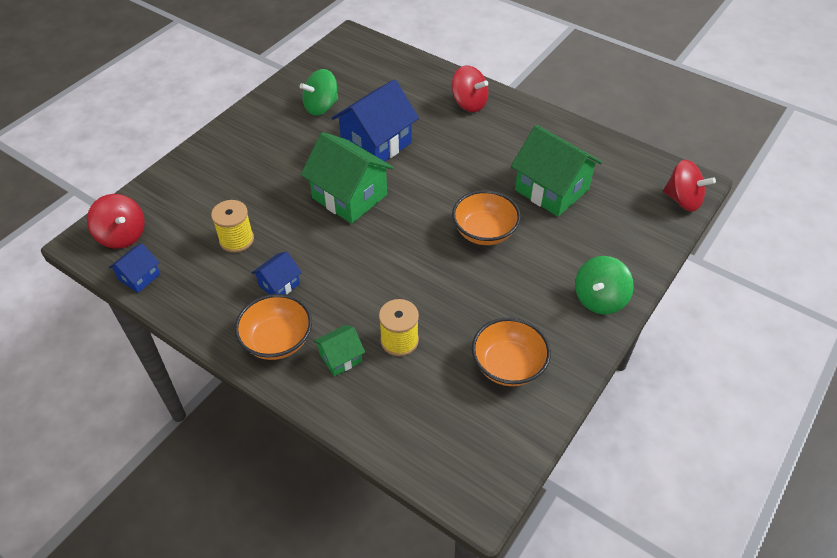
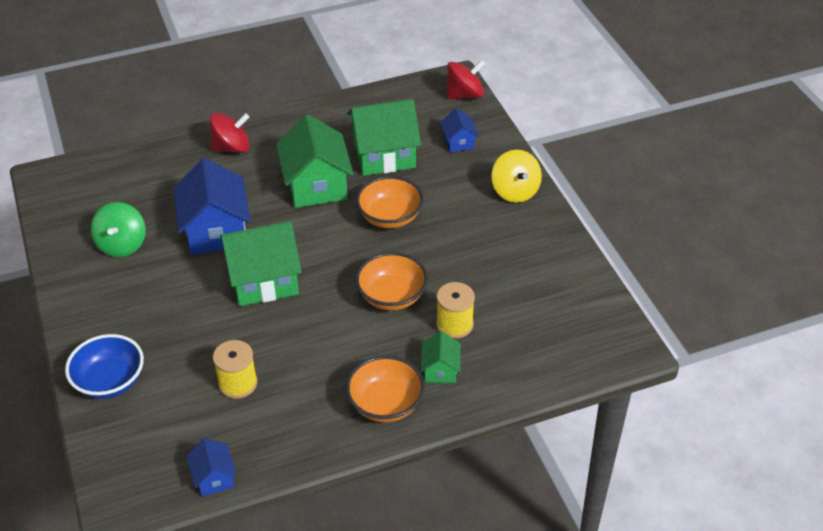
camera: 55 degrees left, 5 degrees down
(122, 235) = (141, 472): red spinning top -> none
(192, 174) = (110, 381): none -> blue bowl
(279, 284) = (323, 375): blue house -> blue house (458, 142)
(476, 170) = (316, 185): none -> green house
(508, 365) = (532, 273): orange bowl -> orange bowl (392, 296)
(599, 299) = (515, 191): green spinning top -> yellow spinning top

